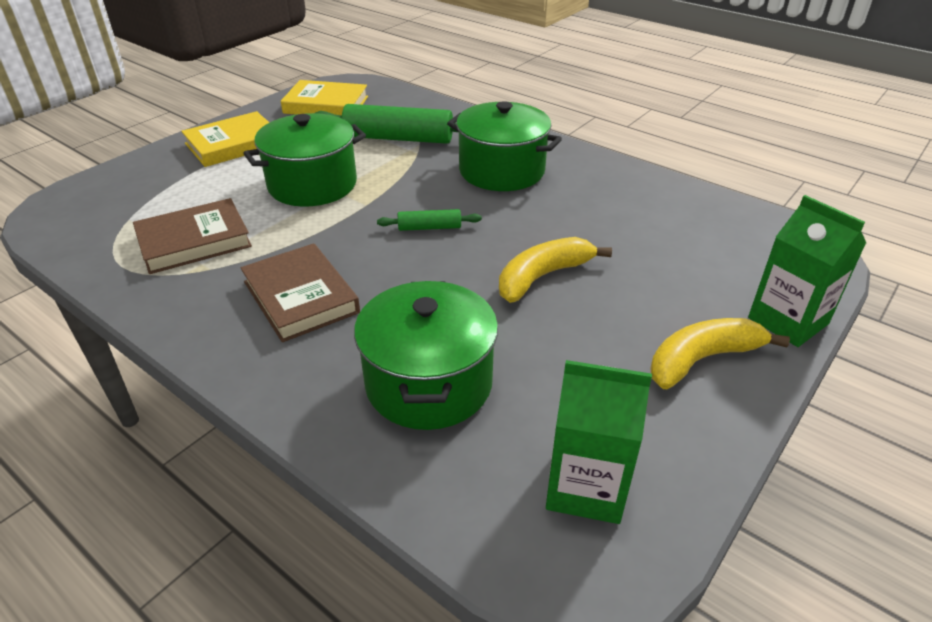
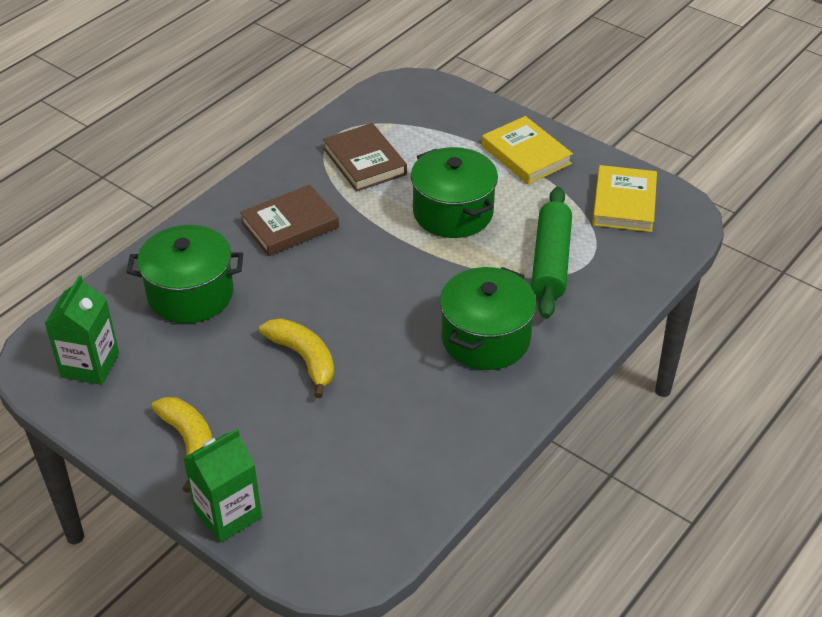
camera: 90 degrees right, 5 degrees up
(429, 227) = (381, 289): green rolling pin -> none

